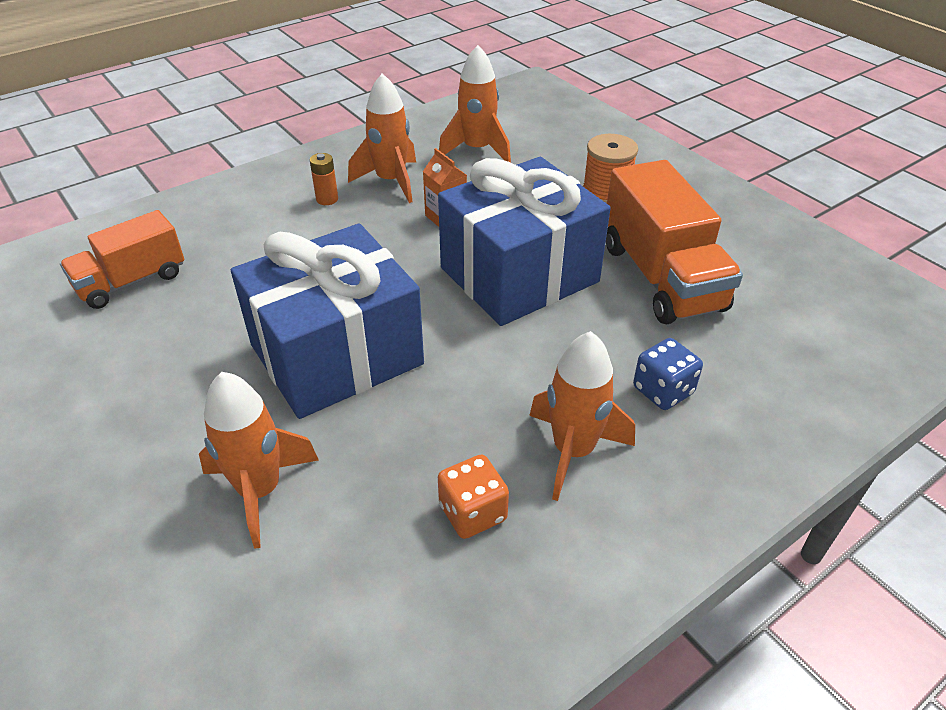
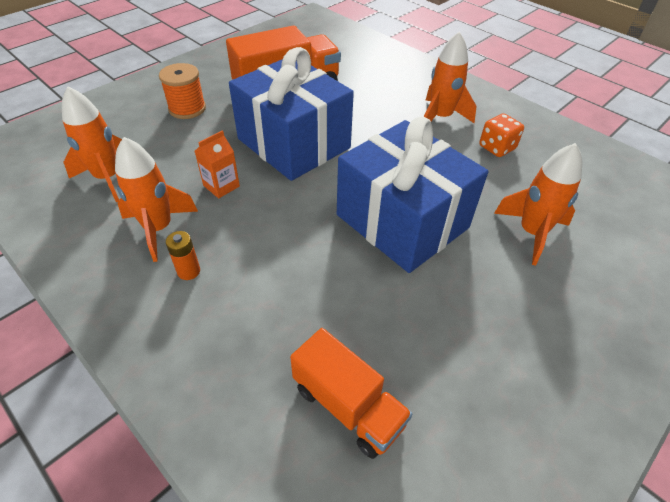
camera: 100 degrees left, 5 degrees up
(663, 390) = (385, 91): blue dice -> none

